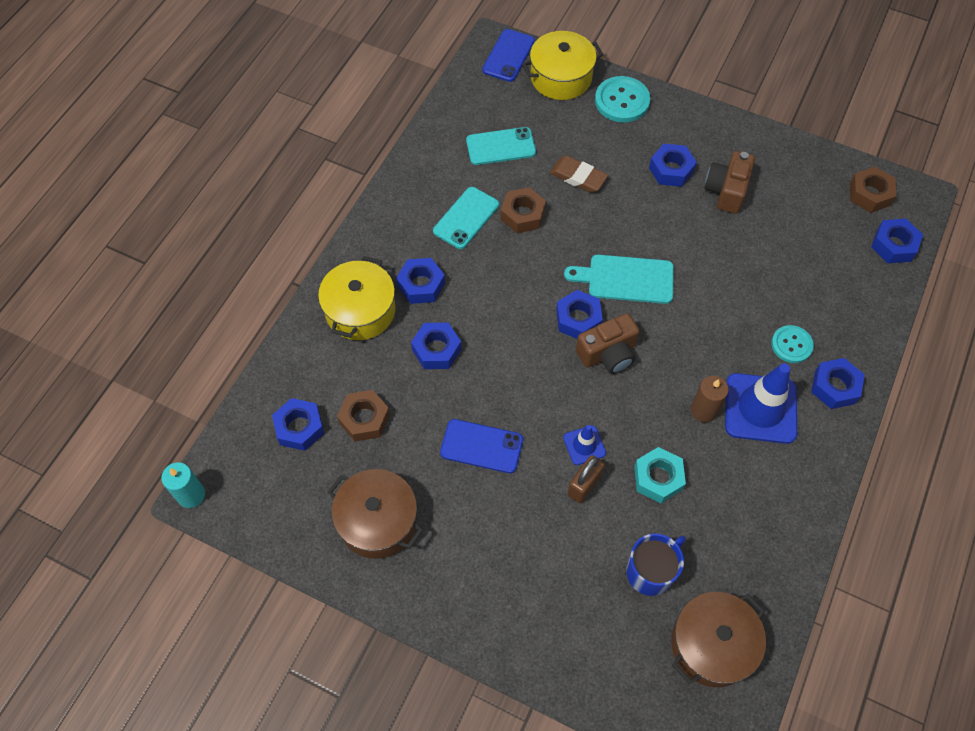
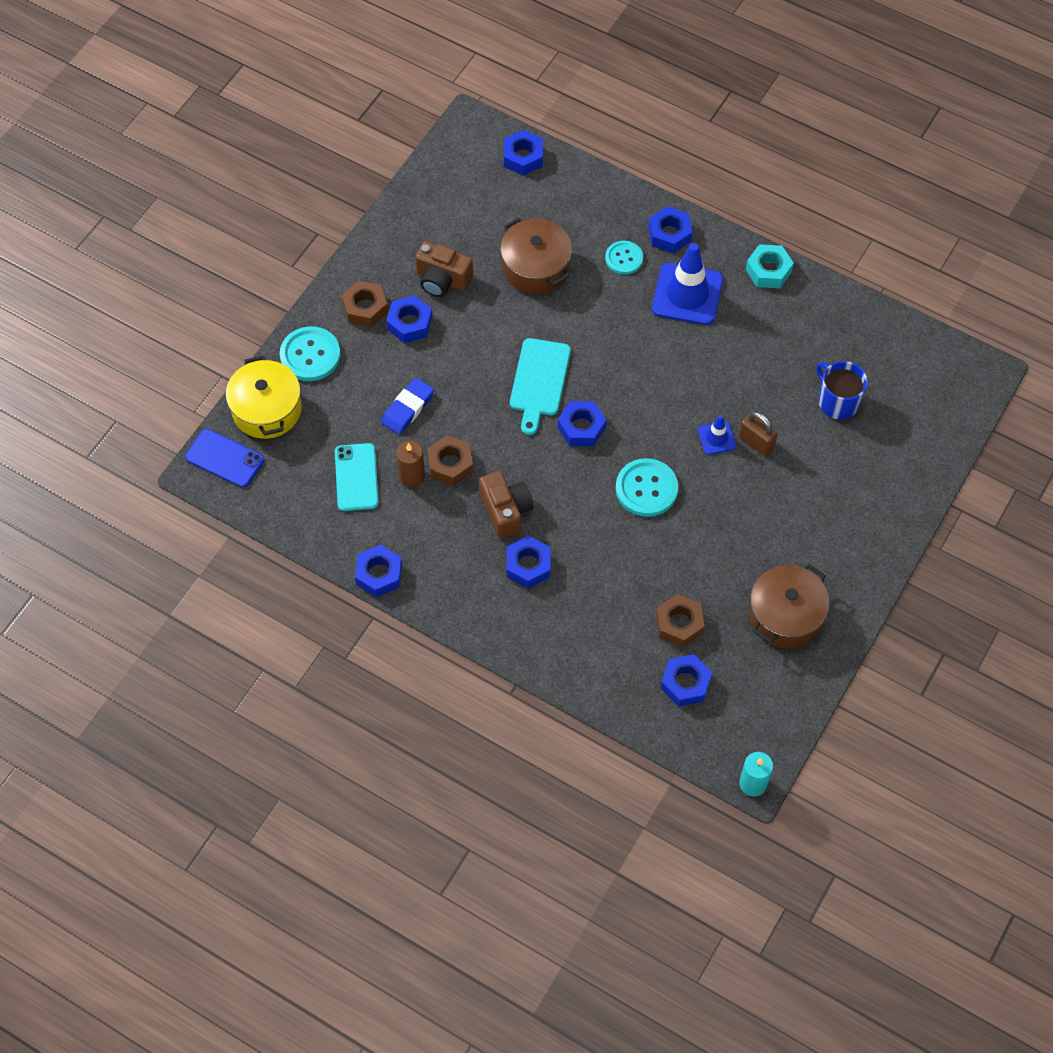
camera: 85 degrees left, 0 degrees up
(360, 310) = (554, 624): yellow pot -> none
(436, 350) = (606, 555): blue nut -> blue nut (379, 574)
(466, 218) = (448, 518): turquoise phone -> none
(481, 446) = (713, 523): blue phone -> none
(515, 381) = (646, 489): none -> turquoise button
(578, 177) = (407, 408): brown eraser -> blue eraser
(608, 354) = (622, 407): brown camera -> brown camera (506, 511)
(658, 478) = (751, 384): turquoise nut -> turquoise nut (768, 271)
(703, 410) = (686, 338): brown candle -> brown candle (412, 476)
(712, 645) = (900, 366): brown pot -> brown pot (536, 267)
(870, 194) = (462, 163): brown nut -> brown nut (365, 308)

